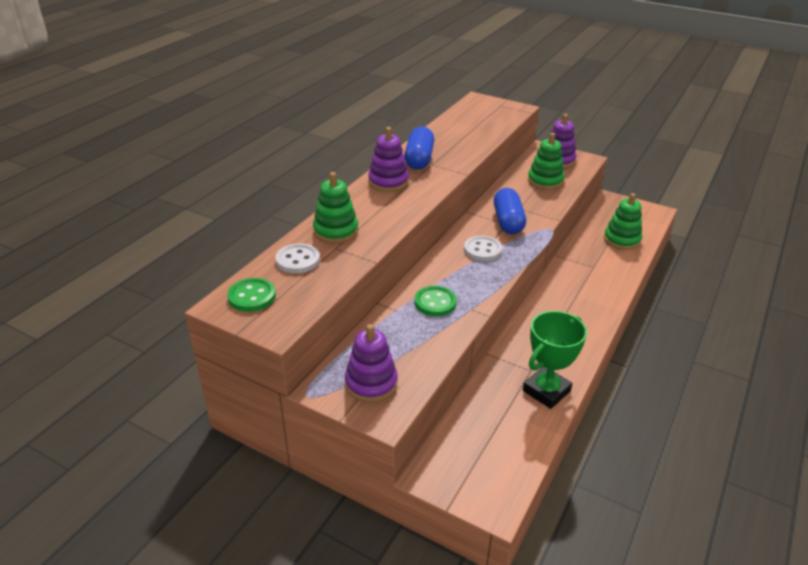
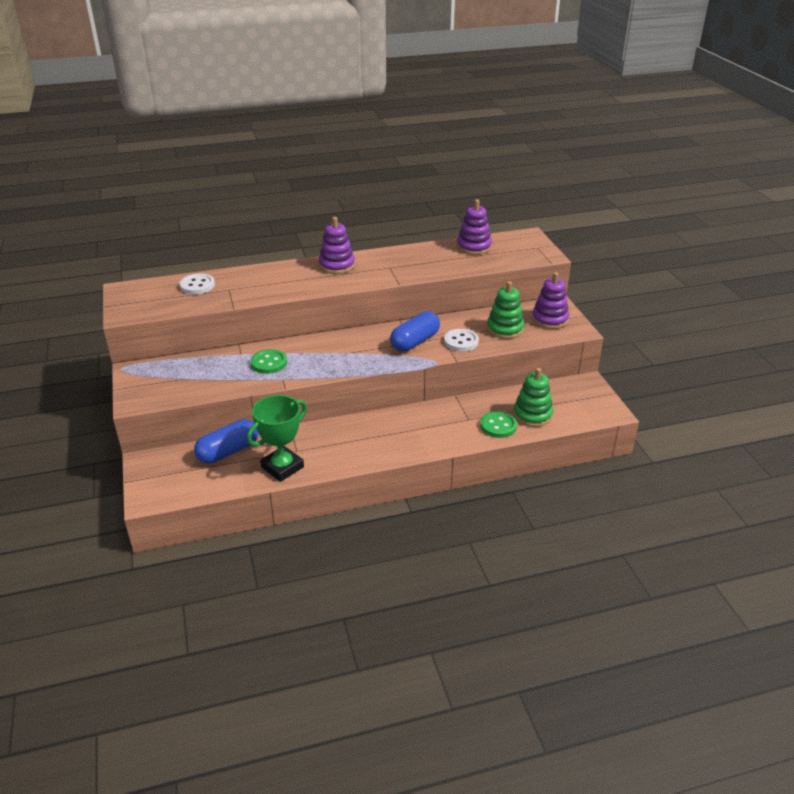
camera: 45 degrees right, 0 degrees up
(252, 296) = (142, 292): green button -> green button (498, 426)
(336, 231) = (247, 280): green stacking toy -> none
(371, 383) = (157, 382): purple stacking toy -> purple stacking toy (474, 247)
(419, 159) = (388, 260): blue capsule -> blue capsule (228, 451)
(482, 250) = (359, 350): white button -> white button (461, 341)
(546, 391) = (282, 467): green trophy -> green trophy turned 45 degrees counterclockwise

